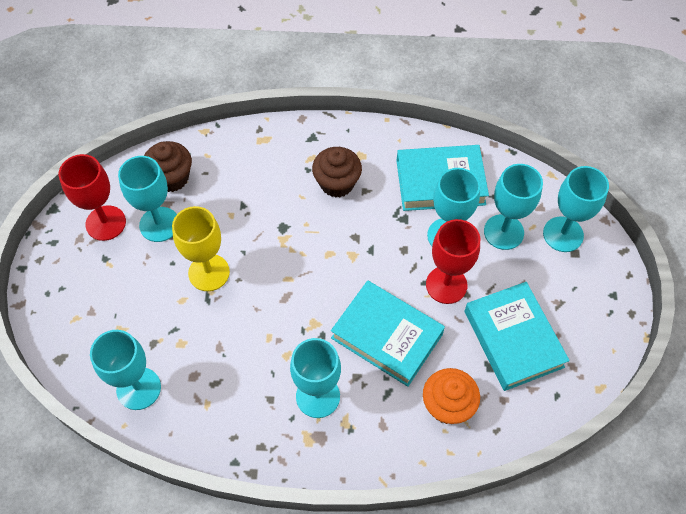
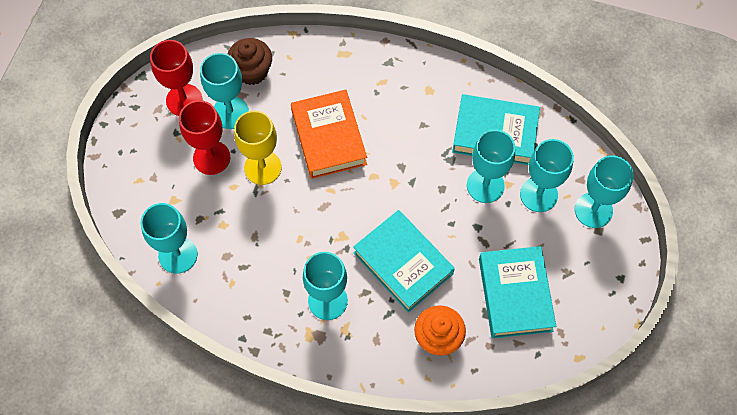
camera: 15 degrees right, 5 degrees up
(271, 225) = (329, 137): none -> orange book
(337, 183) = (399, 111): brown cupcake -> none
(446, 285) = (470, 230): red goblet -> red goblet (211, 158)

